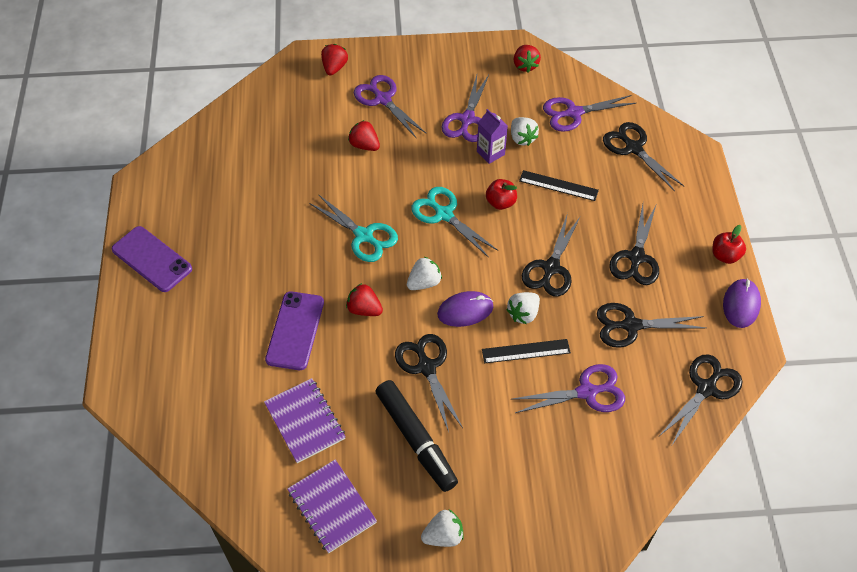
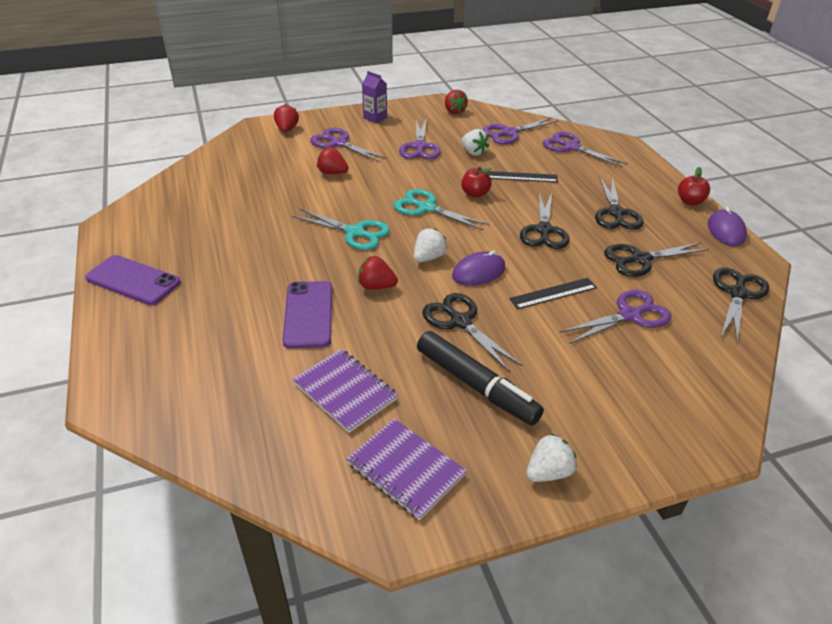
camera: 15 degrees left, 15 degrees down
(490, 153) = (450, 164): purple carton -> purple carton (375, 118)
(523, 314) = (536, 266): white strawberry -> none
(633, 148) = (571, 147): black scissors -> purple scissors

